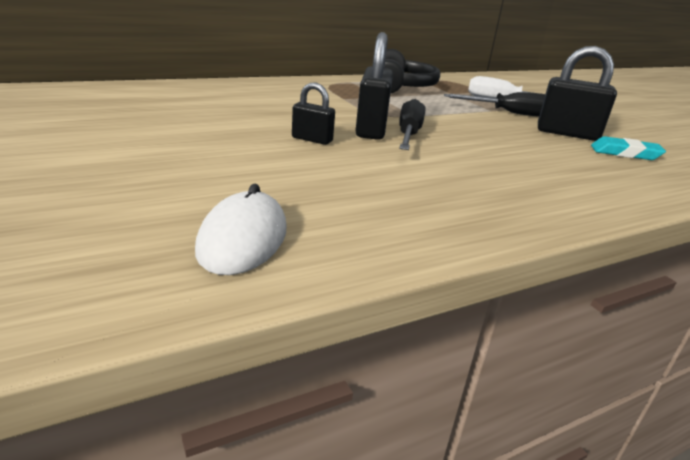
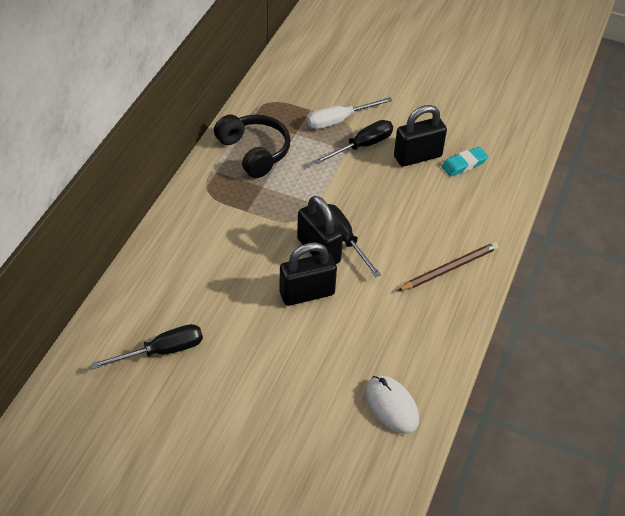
camera: 40 degrees left, 20 degrees up
(124, 109) = (162, 351): none -> black screwdriver
(312, 139) = (307, 293): black padlock -> black padlock, size x1.77
(514, 192) = (449, 268): none -> brown pencil

